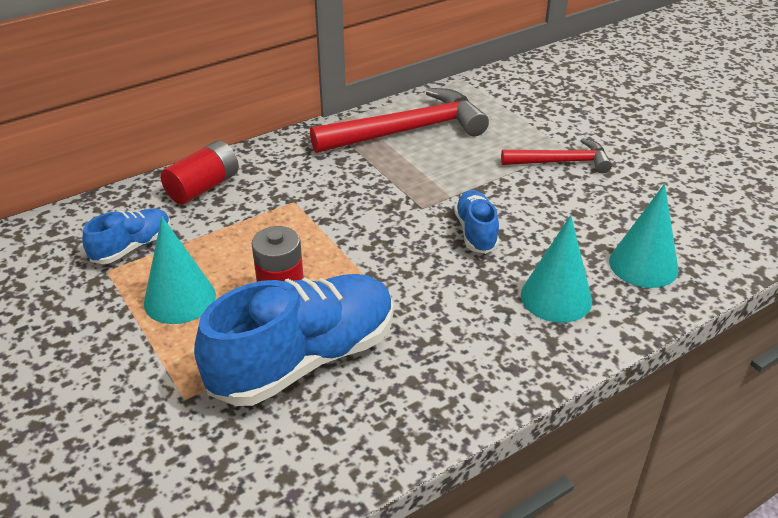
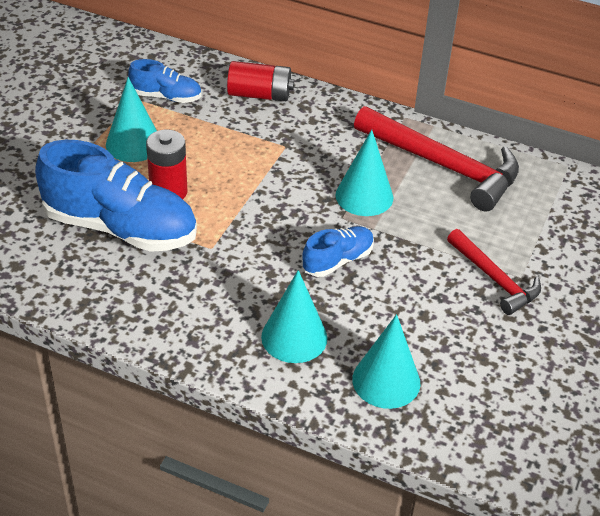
camera: 55 degrees right, 5 degrees up
(406, 185) = (364, 196): none -> turquoise cone

